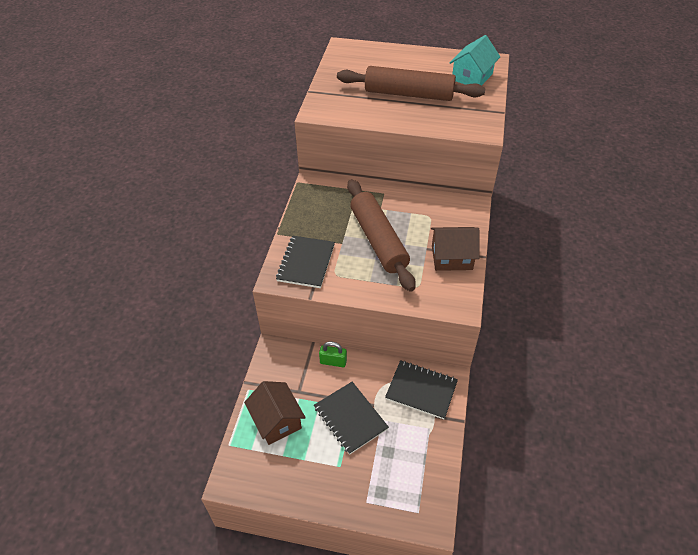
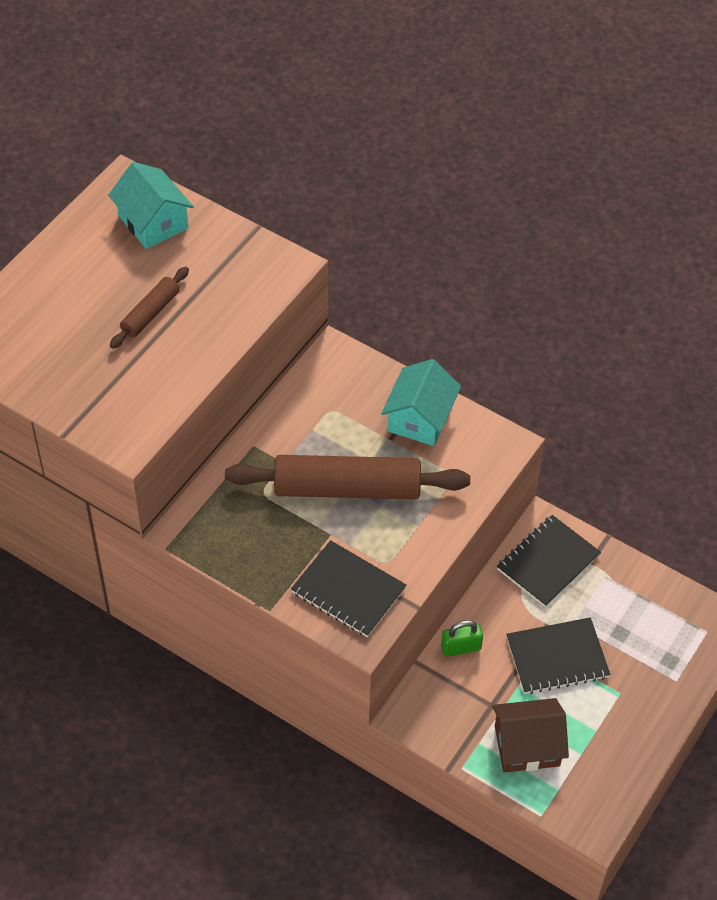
camera: 70 degrees left, 5 degrees up
(333, 362) = (461, 647): green padlock -> green padlock turned 45 degrees clockwise
(408, 94) = (150, 313): brown rolling pin -> brown rolling pin, size x0.50
(452, 257) = (420, 418): brown house -> turquoise house

